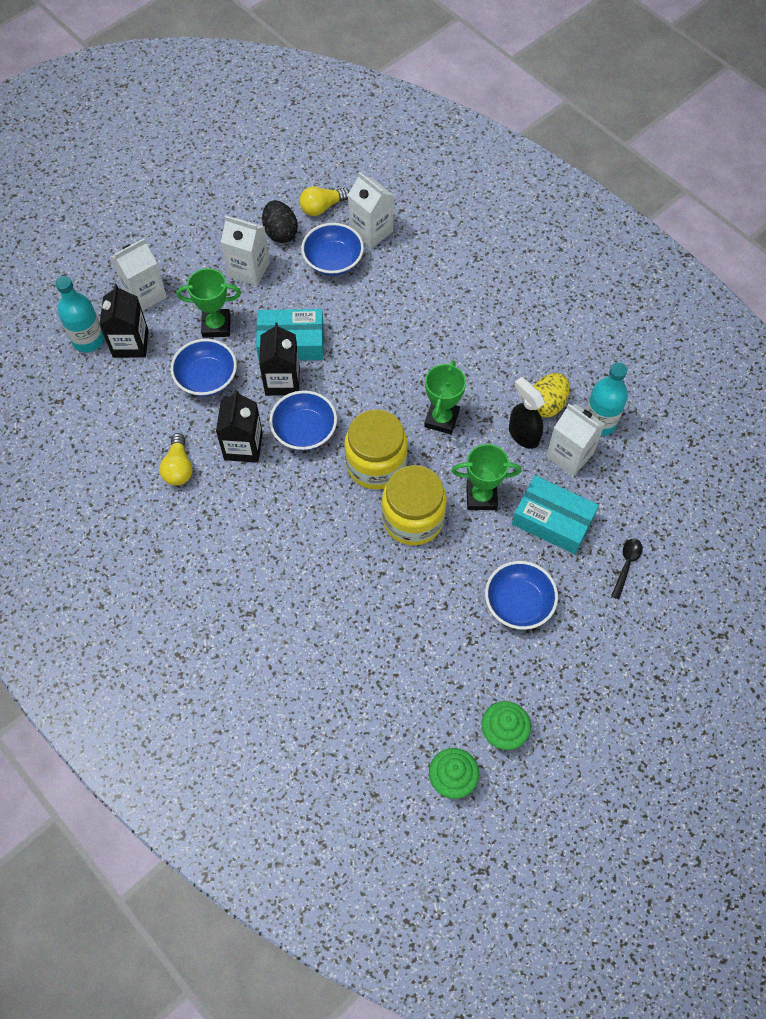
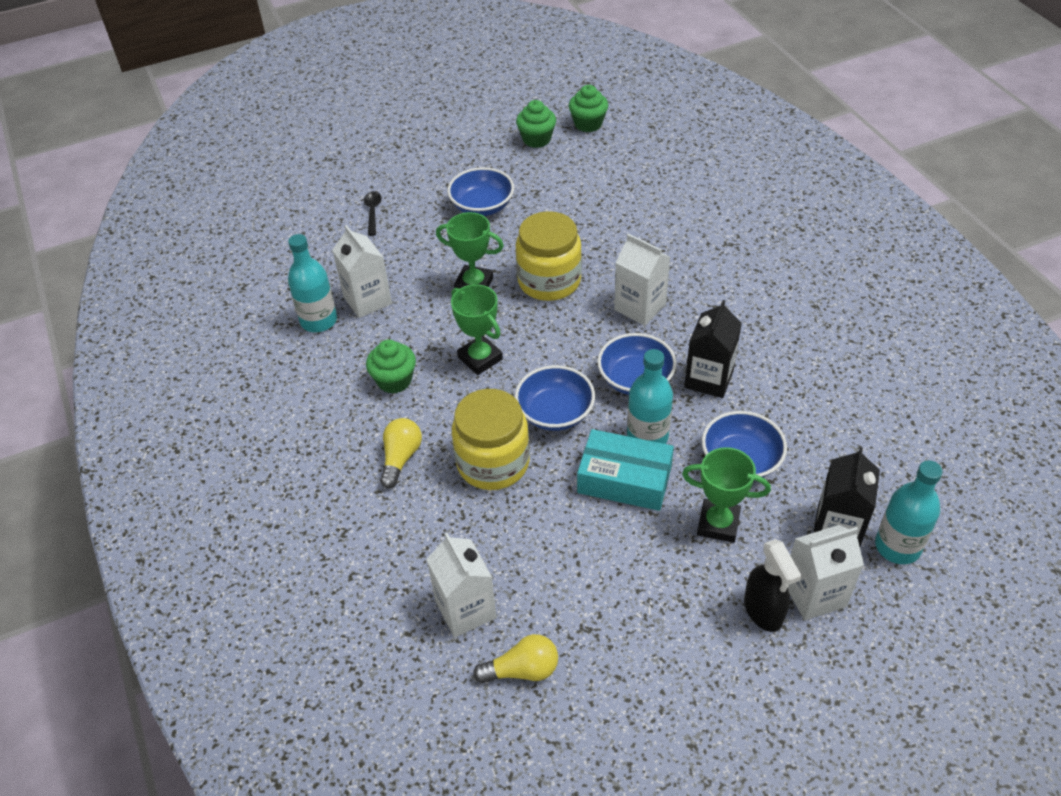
camera: 160 degrees left, 15 degrees down
(178, 467) = (786, 373): yellow light bulb -> yellow light bulb (401, 458)
(249, 269) = (657, 594): white carton -> white carton (640, 307)
(280, 233) = (597, 642): black egg -> none
(282, 381) = (647, 436): black carton -> turquoise bottle
(333, 261) = (535, 577): blue bowl -> blue bowl (555, 413)
(376, 464) = (568, 332): yellow jar -> yellow jar (493, 463)
(441, 419) = (480, 358): green trophy -> green trophy turned 75 degrees counterclockwise
(502, 381) = (394, 380): none -> green cupcake
(523, 434) = (402, 326): black spray bottle -> black spray bottle (763, 611)
(547, 404) = (361, 348): yellow egg -> none
(552, 520) = (417, 254): turquoise box -> none
(626, 565) = (373, 212): black spoon -> black spoon turned 135 degrees clockwise

